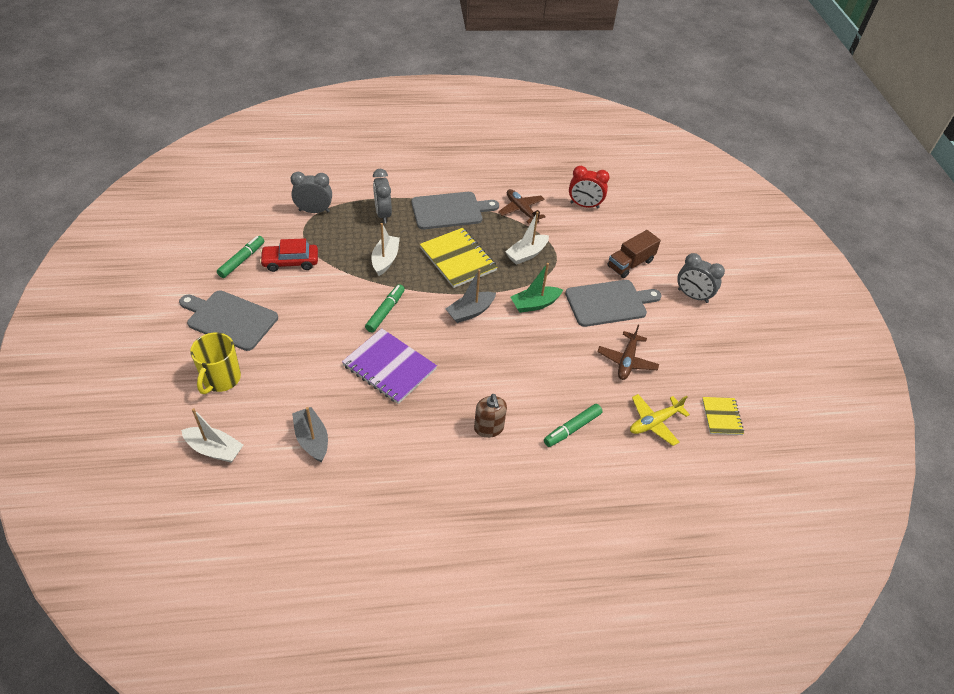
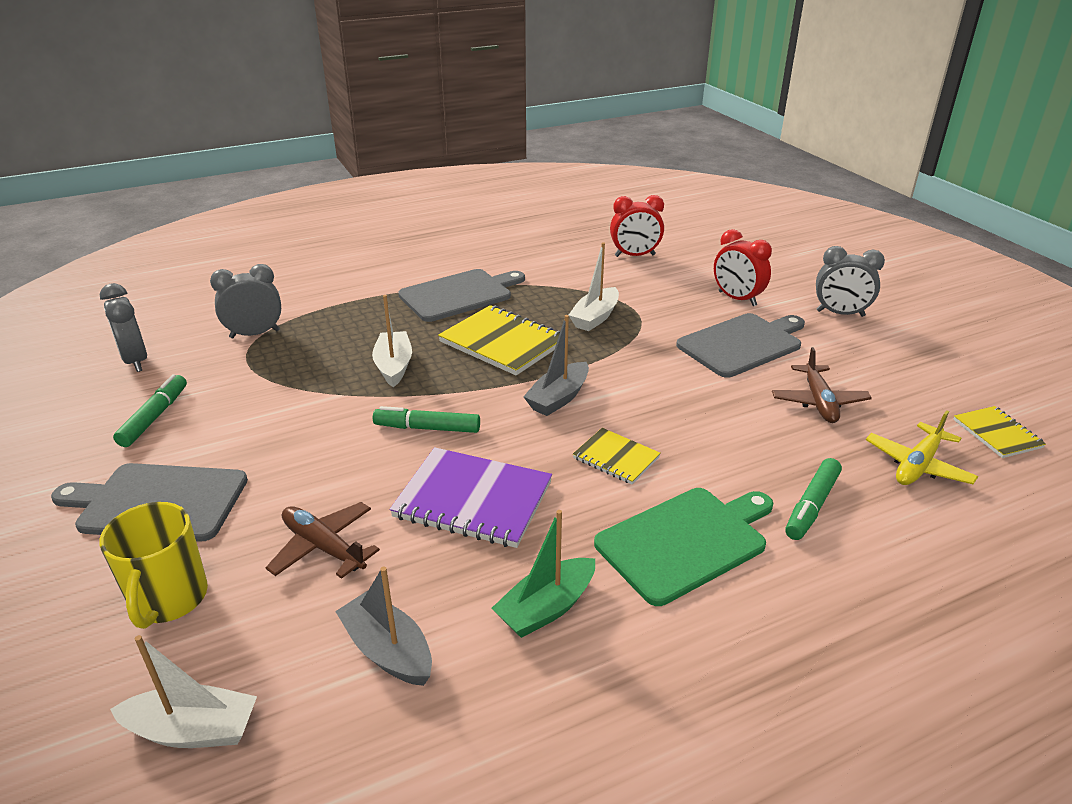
camera: 15 degrees left, 15 degrees down
(290, 262) = (240, 401): red car -> none
(383, 214) = (364, 317): grey clock -> grey clock (135, 361)
(385, 311) = (427, 428): green marker -> green marker turned 90 degrees counterclockwise
(481, 364) = (616, 458): none -> yellow notebook
(489, 428) = (686, 541): brown soap dispenser -> green cutting board
(521, 210) = (557, 275): brown plane -> brown plane (323, 547)
(534, 304) = (644, 368): green boat -> green boat (546, 608)
(630, 264) = (737, 299): brown truck -> red clock

